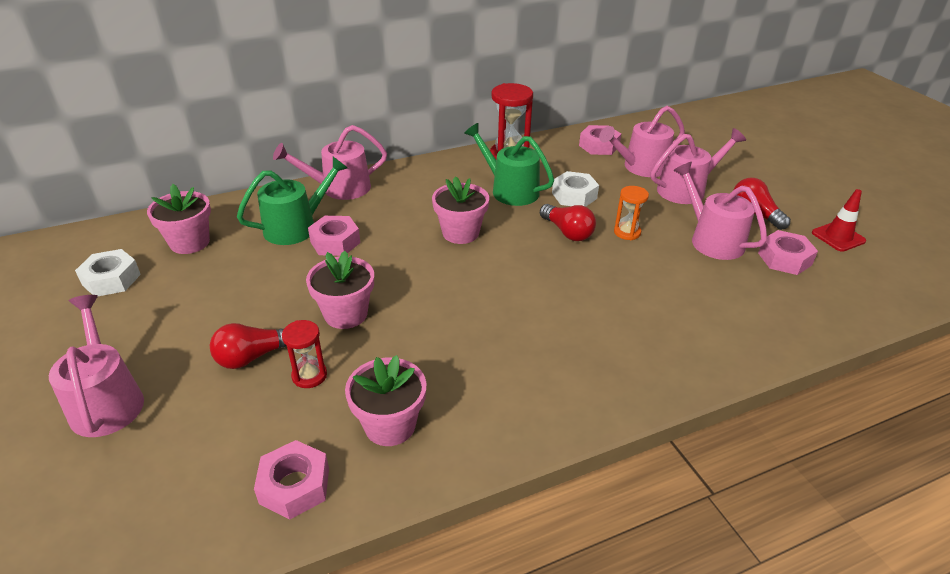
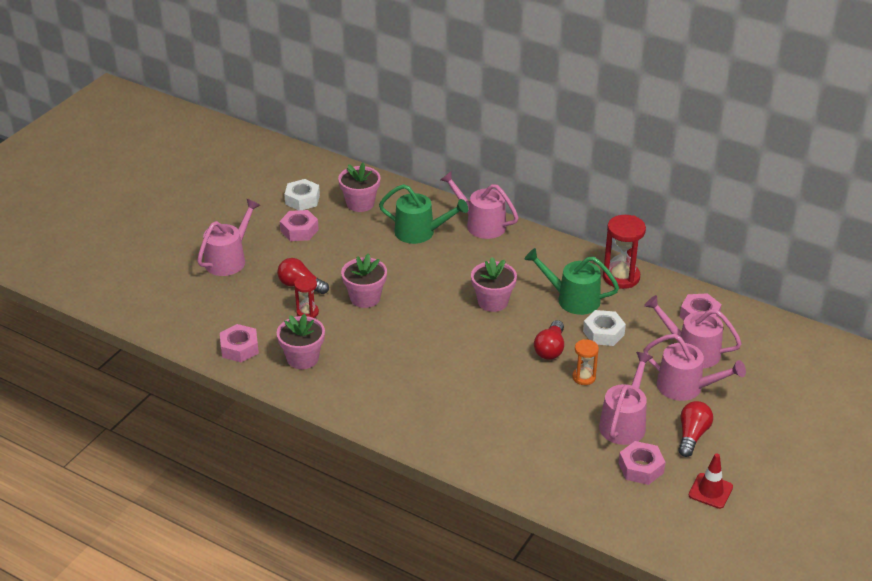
camera: 55 degrees right, 0 degrees up
(335, 242) = (423, 256): pink nut -> pink nut (299, 230)
(510, 190) = (573, 299): green watering can -> green watering can turned 75 degrees counterclockwise

